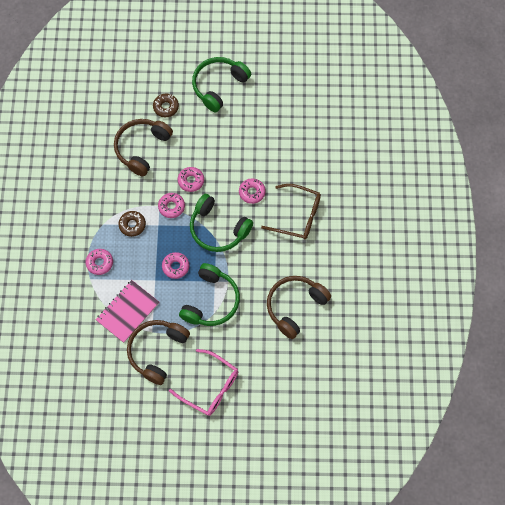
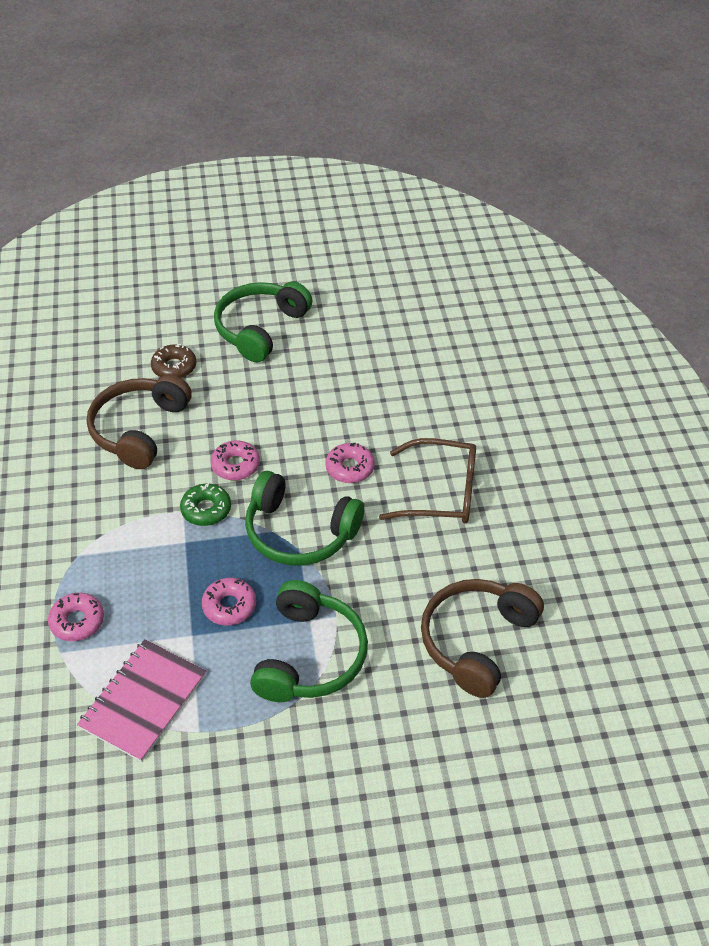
camera: 10 degrees left, 20 degrees down
(132, 225) = (135, 549): brown donut -> none
(157, 351) = (214, 768): brown headphones -> none
(171, 207) = (206, 509): pink donut -> green donut
(210, 387) = (339, 821): pink glasses -> none

